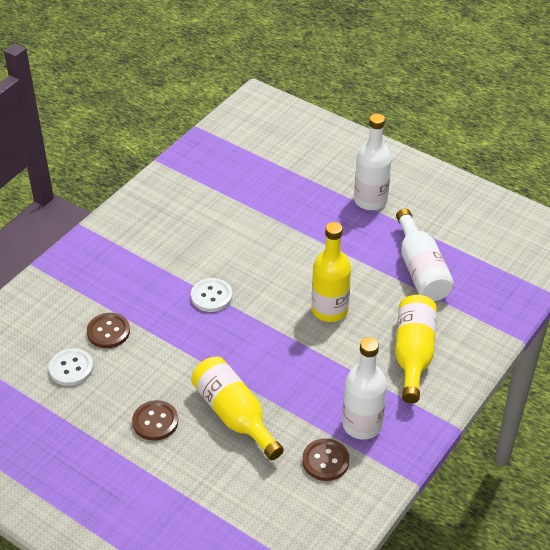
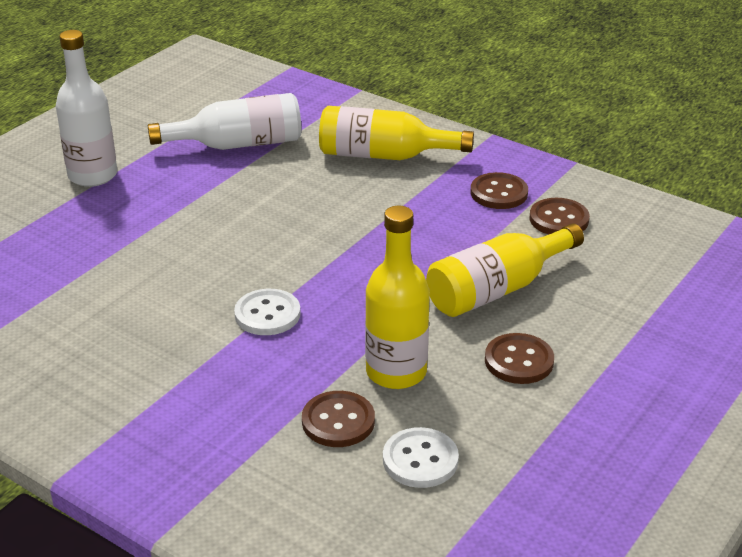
camera: 90 degrees left, 10 degrees down
(329, 310) = (304, 212): yellow bottle -> yellow bottle (396, 372)
(362, 425) = (499, 193): white bottle -> brown button

